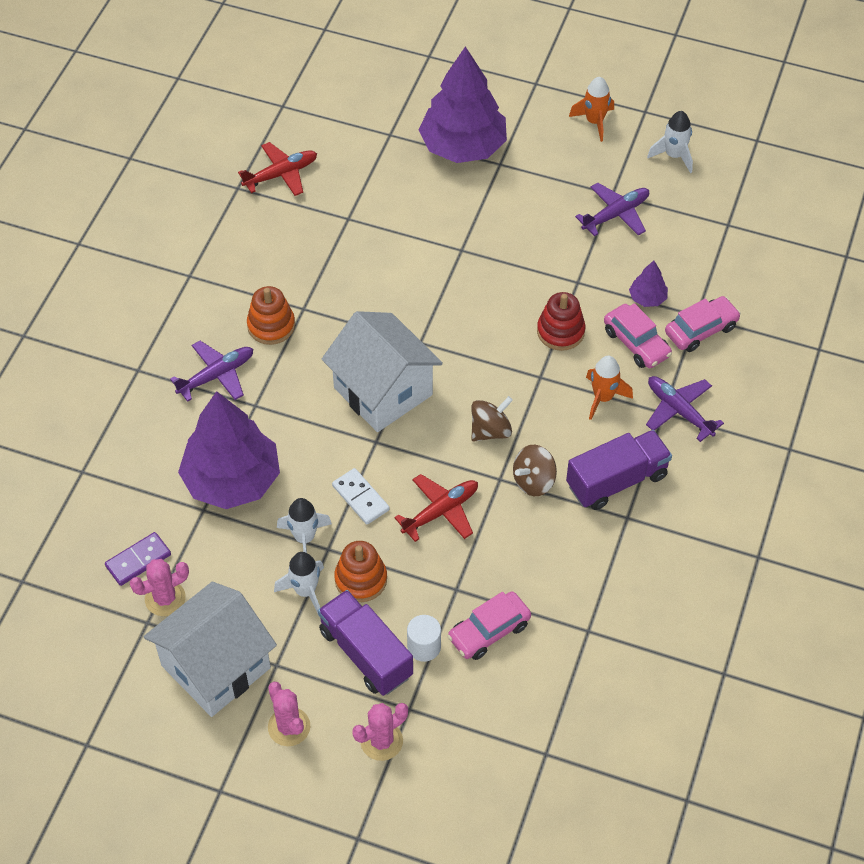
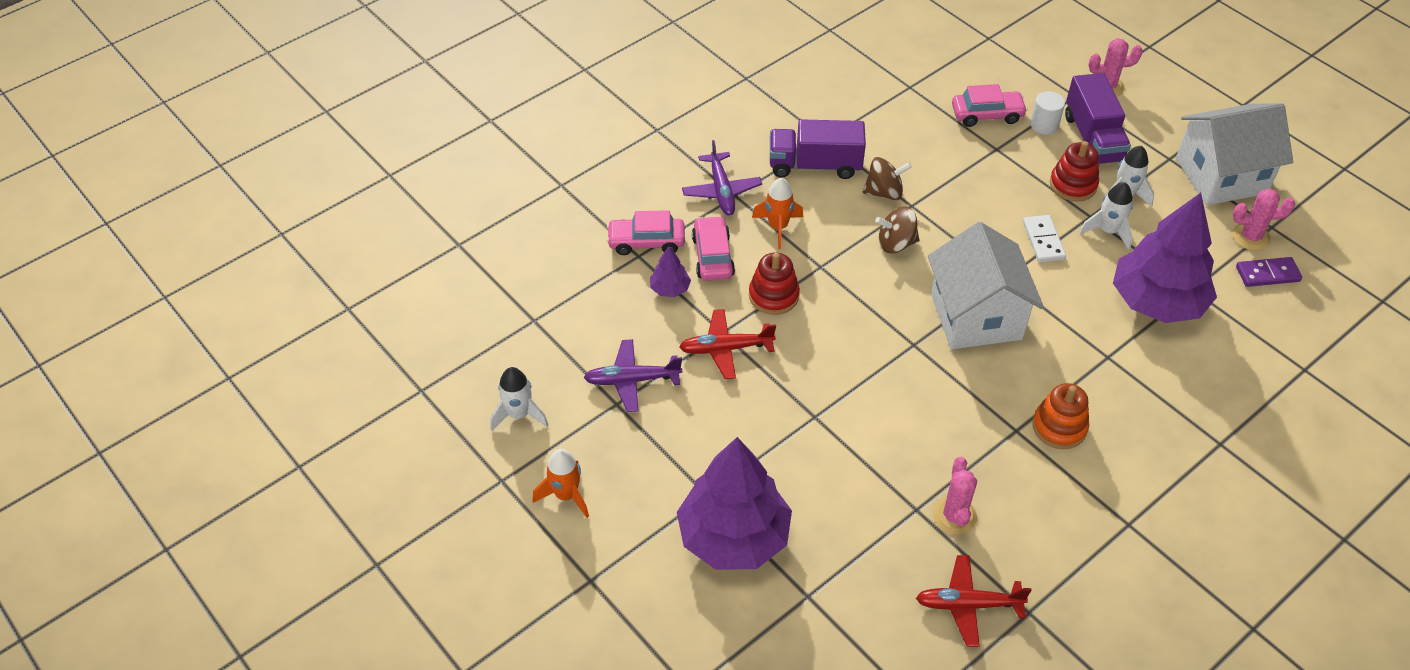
camera: 150 degrees left, 5 degrees down
(216, 375) = (1137, 401): purple plane -> none
(289, 727) = (1175, 119): pink cactus -> pink cactus (954, 516)
(361, 579) = (1073, 185): orange stacking toy -> red stacking toy
(440, 511) = (978, 203): red plane -> red plane (726, 349)

